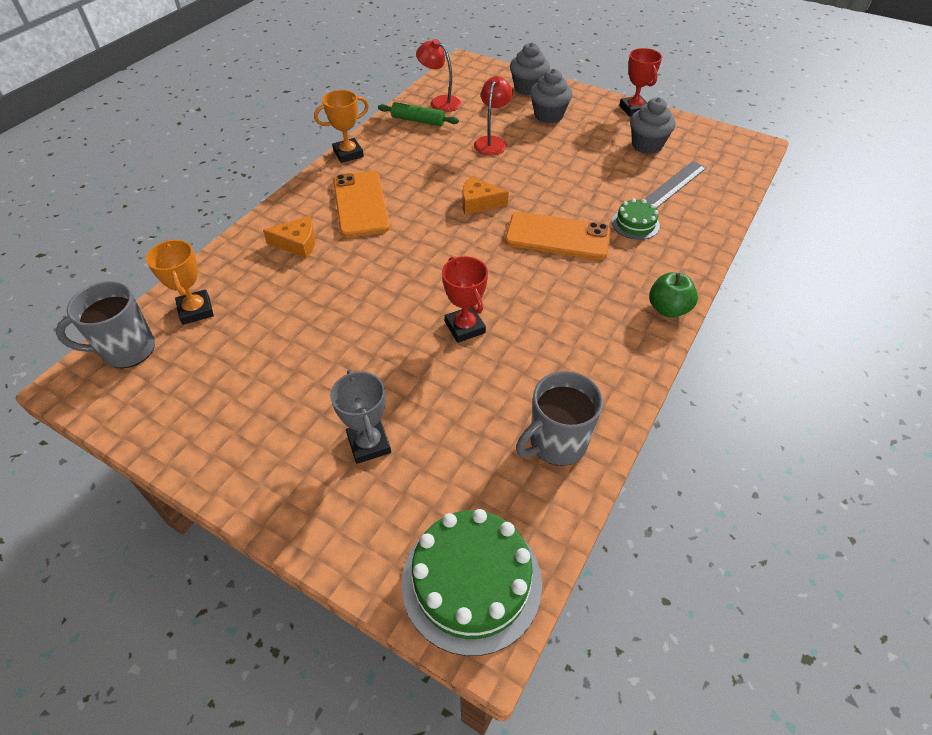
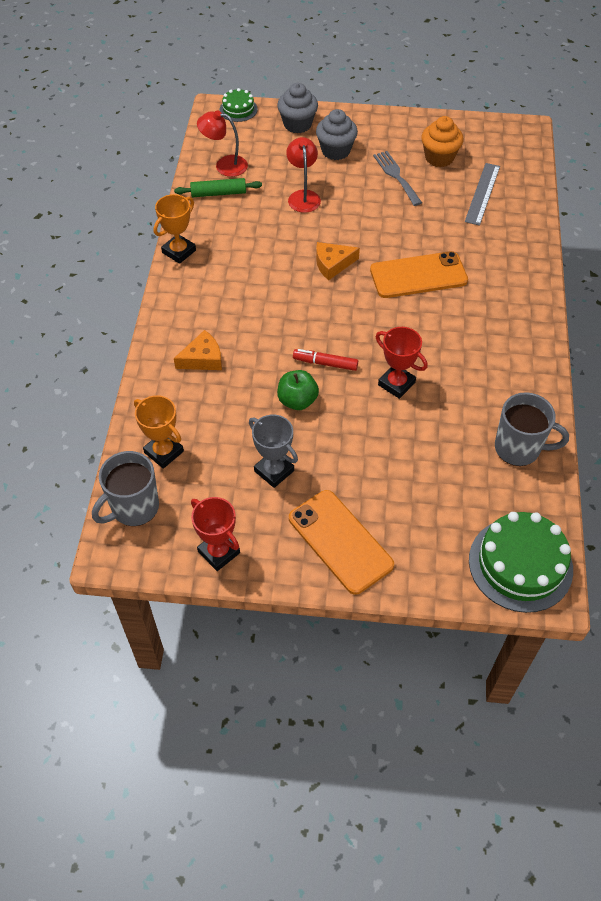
camera: 25 degrees left, 5 degrees up
(360, 204) = (230, 301): orange phone -> orange phone (340, 541)
(369, 444) = (388, 503): grey trophy -> grey trophy (274, 471)
(407, 284) = (325, 363): none -> red marker
(556, 443) = (518, 448): grey mug -> grey mug turned 105 degrees counterclockwise
(593, 149) = (396, 176): none -> grey fork
(634, 109) = (407, 120): red trophy -> red trophy (219, 552)
(635, 224) = (473, 242): green cake -> green cake (238, 109)
(647, 145) = (439, 158): grey cupcake -> orange cupcake
(668, 309) = (538, 311): green apple -> green apple (297, 401)

